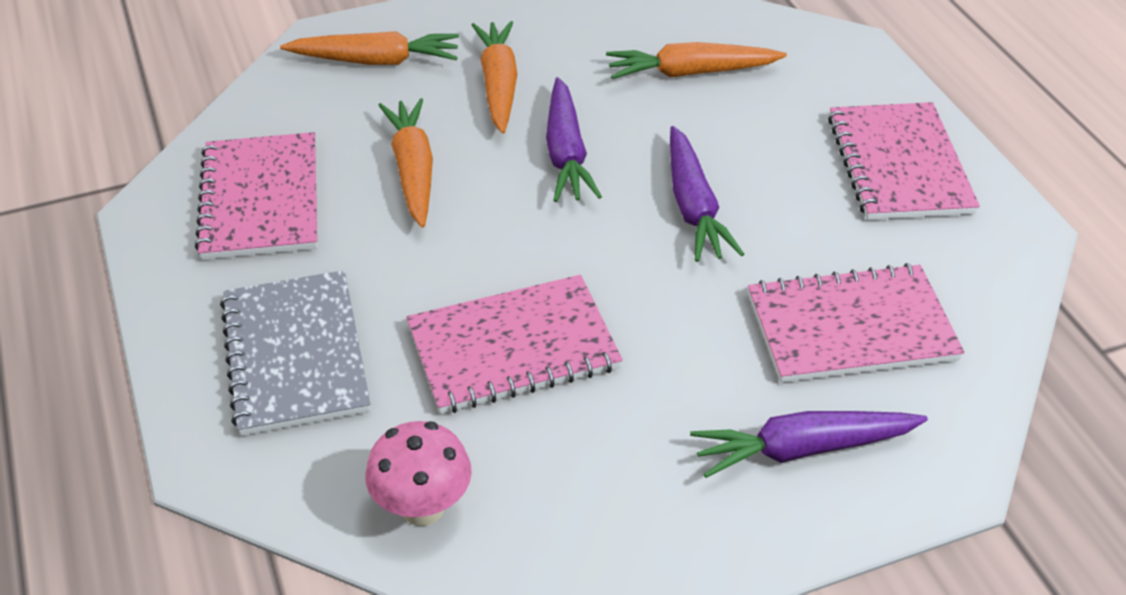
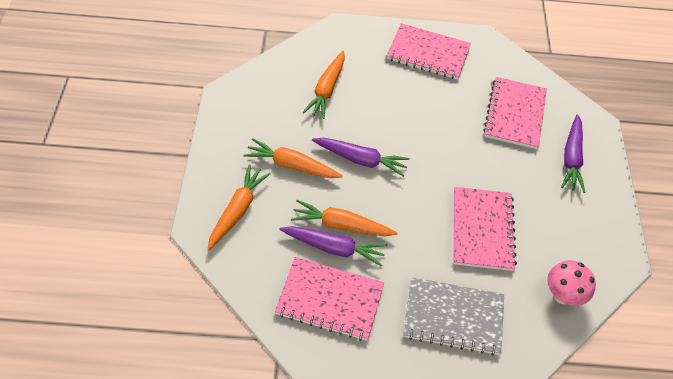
camera: 70 degrees left, 10 degrees up
(693, 206) = (421, 130): purple carrot -> purple carrot (334, 248)

